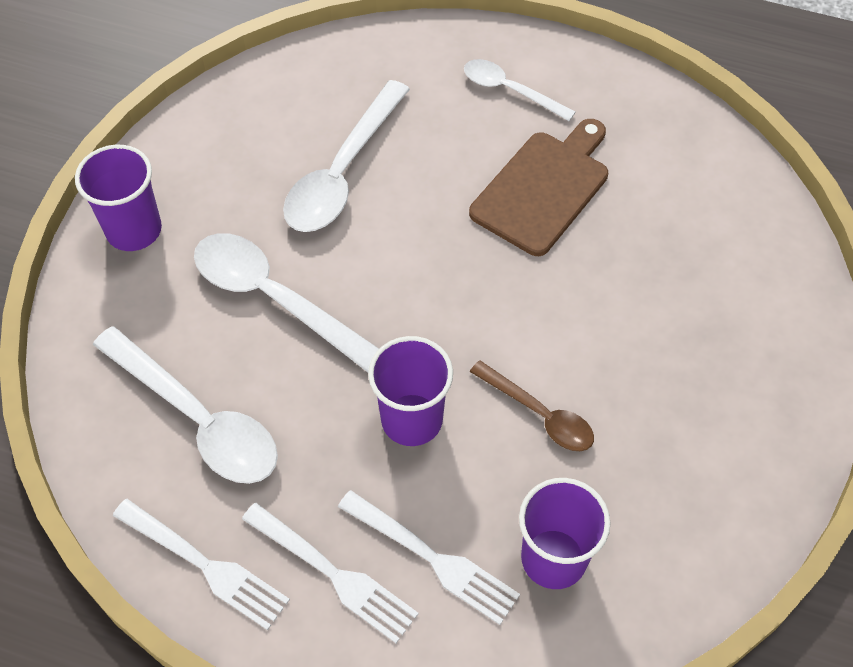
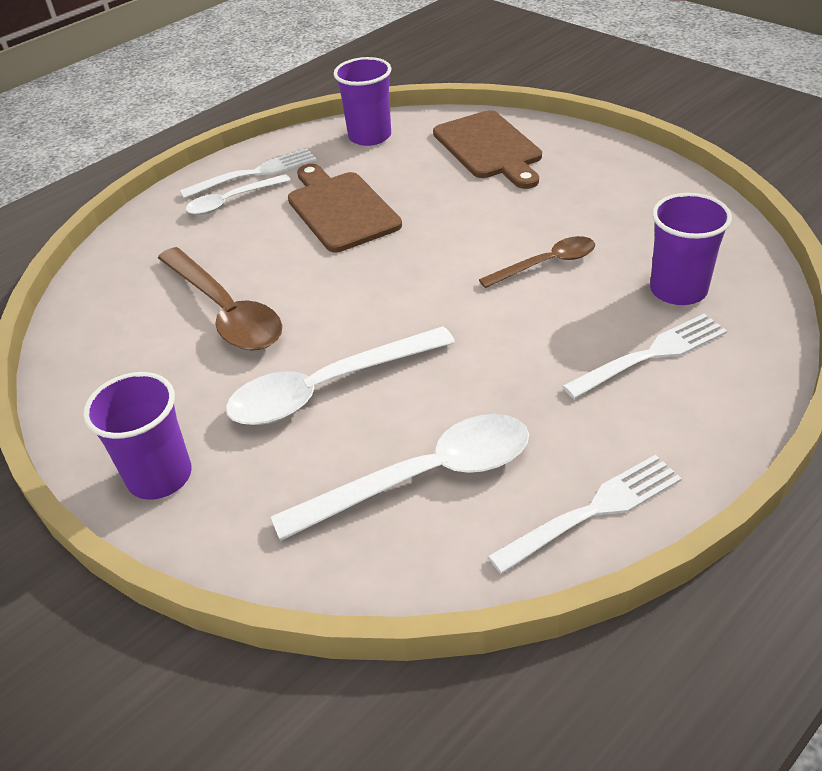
camera: 60 degrees left, 15 degrees down
(333, 574) = (640, 420): white fork -> white fork (254, 173)
(343, 172) = (225, 311): white spoon -> brown spoon
(411, 420) = (510, 333): purple cup -> purple cup (370, 136)
(737, 279) = (489, 148): none -> brown cutting board

